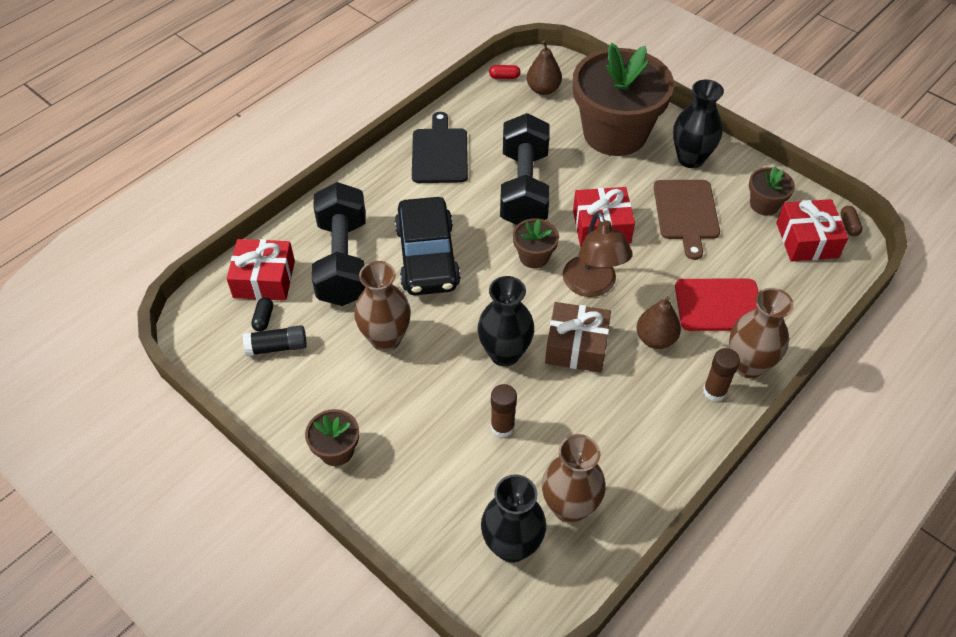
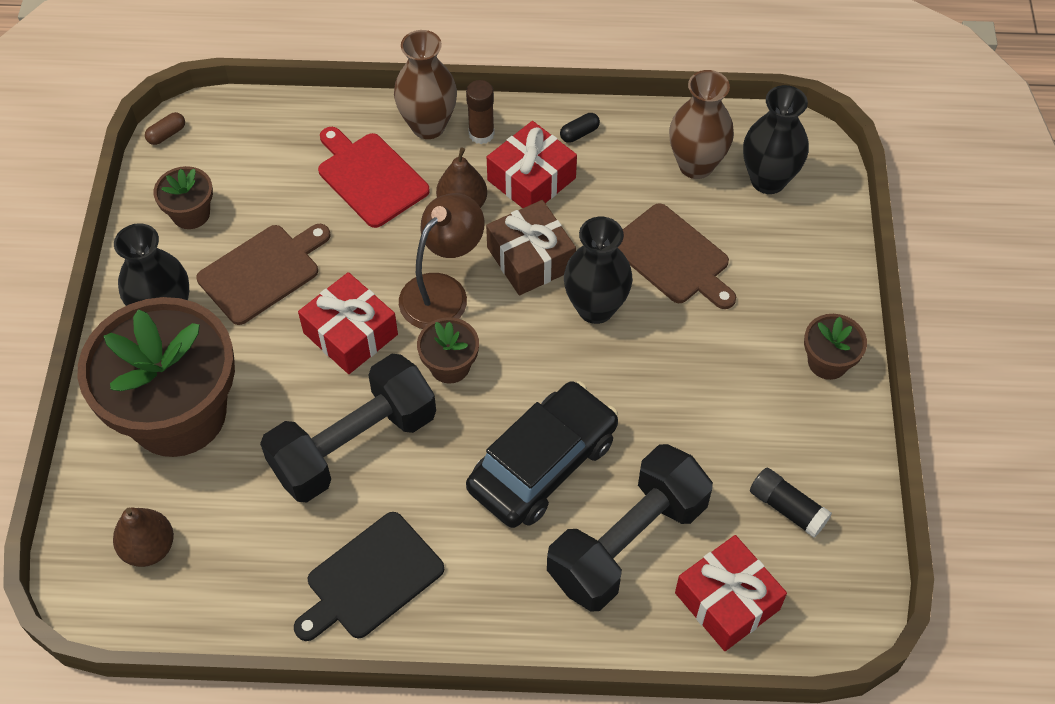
camera: 130 degrees left, 5 degrees up
(263, 319) = (771, 552): black capsule -> black capsule (579, 133)
(386, 339) = (679, 419): brown vase -> none
(502, 427) = (673, 257): brown glue stick -> brown cutting board
(504, 77) = (156, 614): red capsule -> none
(807, 240) = (218, 157): red gift -> red gift (531, 179)

